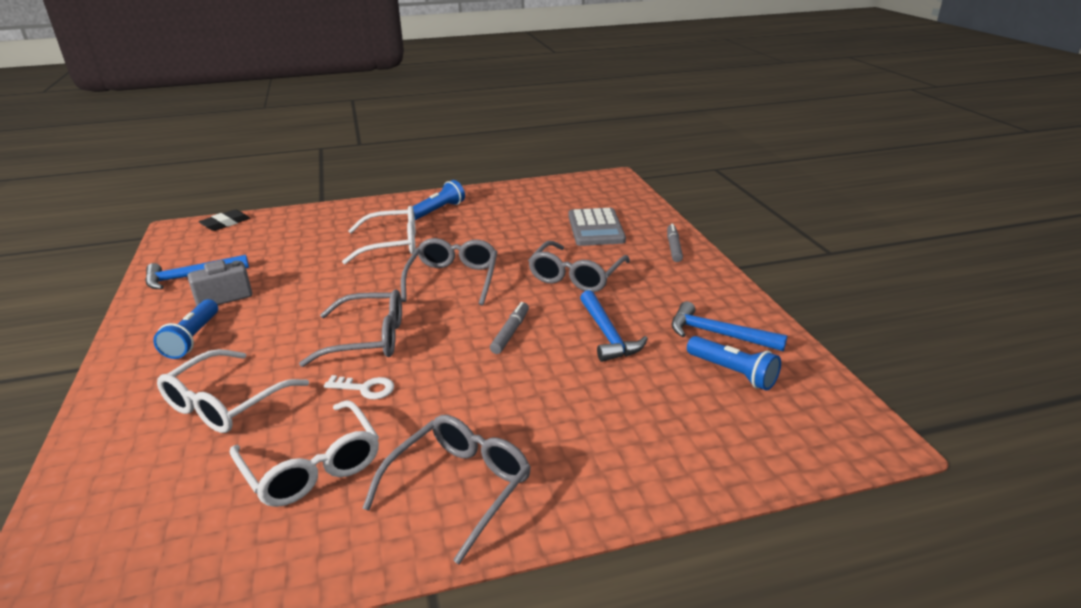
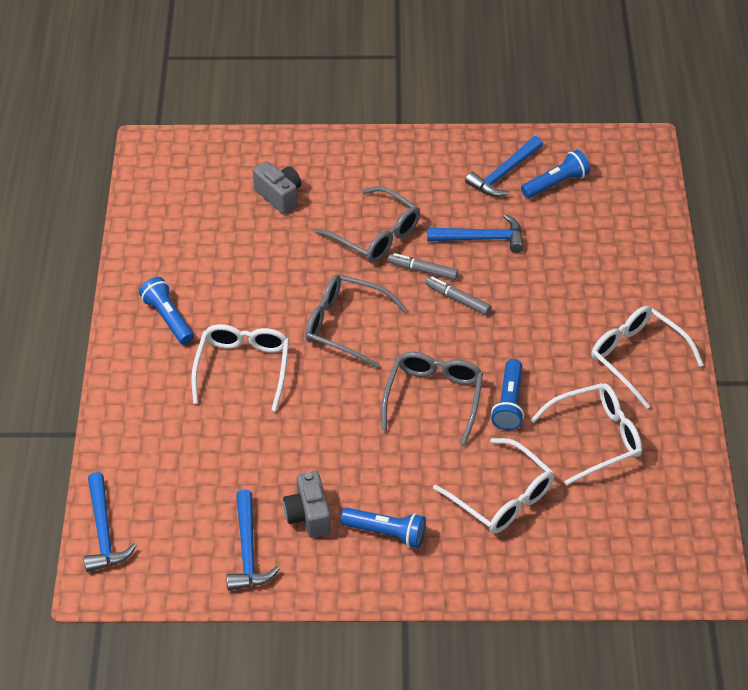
camera: 75 degrees left, 20 degrees up
(225, 223) = (104, 531): black eraser -> blue hammer
(365, 388) = (509, 403): white key -> blue flashlight
(460, 487) = (636, 357): grey glasses -> white glasses
(595, 228) = (279, 196): grey calculator -> grey camera
(673, 247) = (348, 152): grey marker -> grey marker (423, 270)

